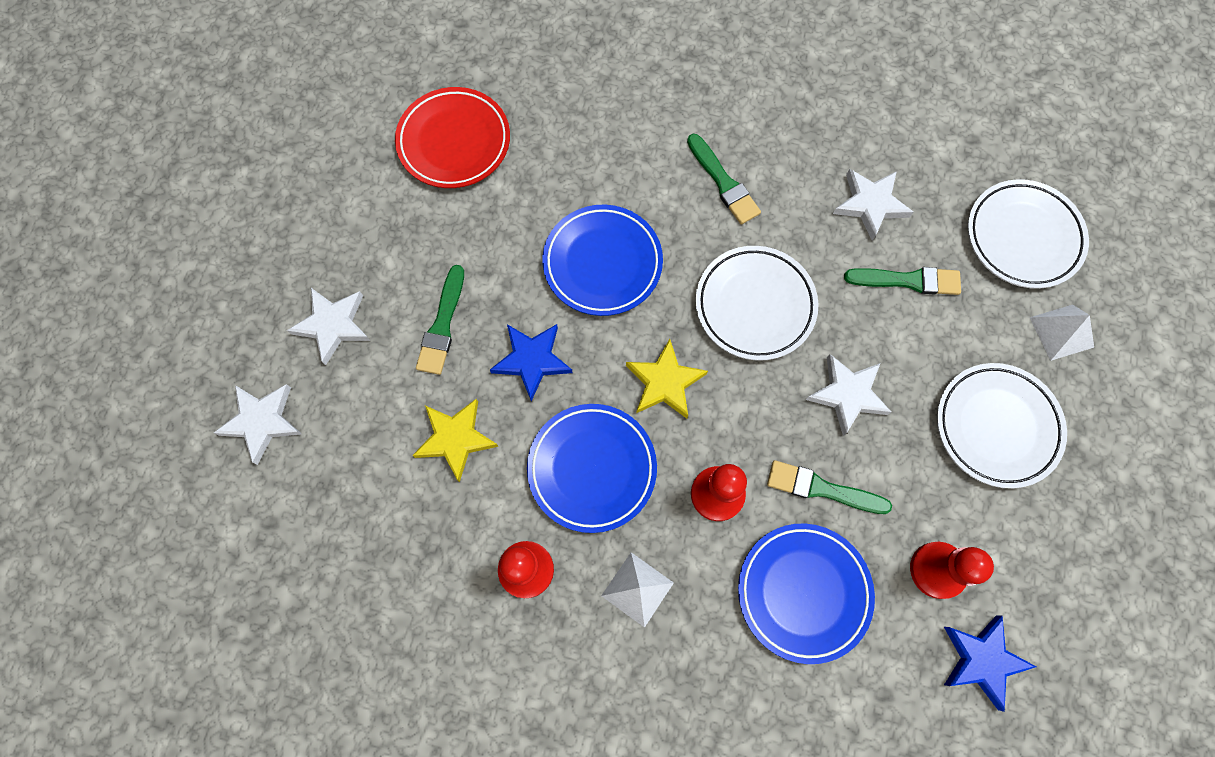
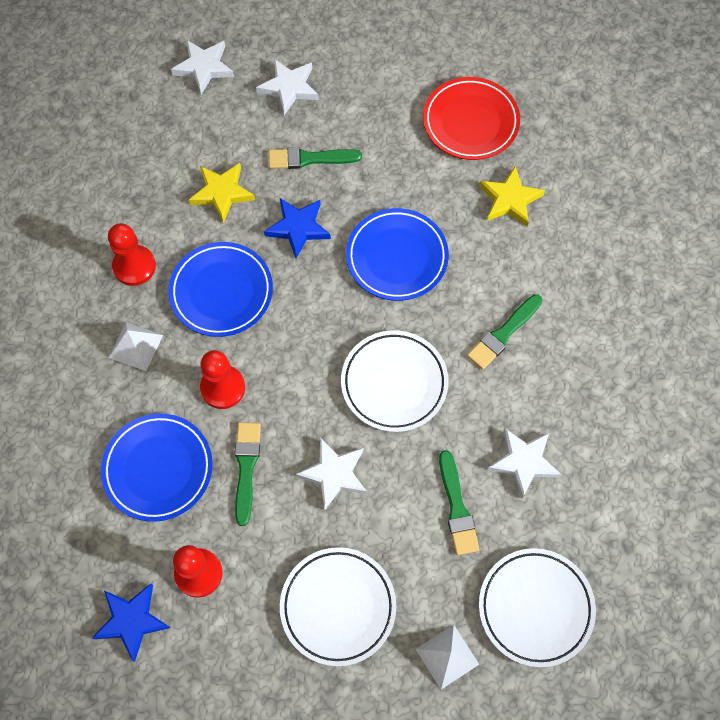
camera: 75 degrees right, 5 degrees down
(664, 382) = (306, 328): yellow star -> yellow star (510, 199)

